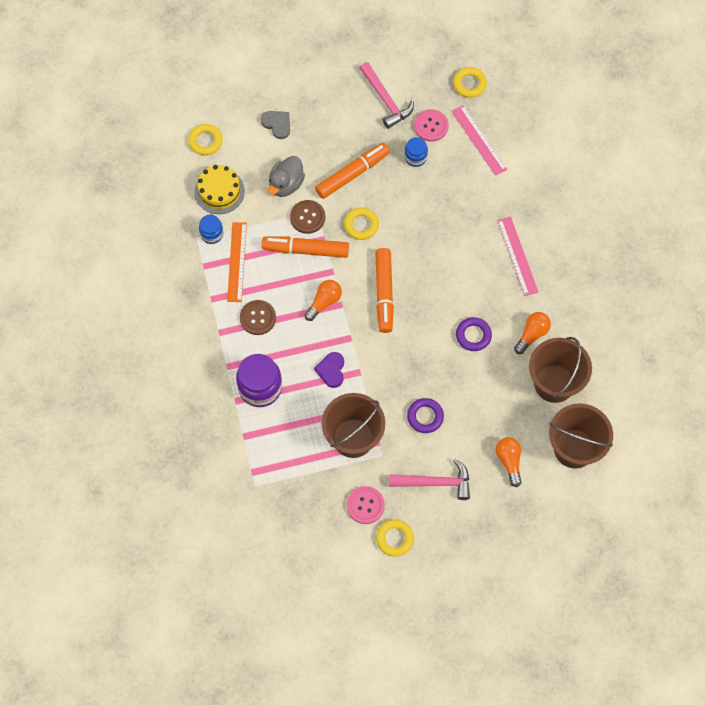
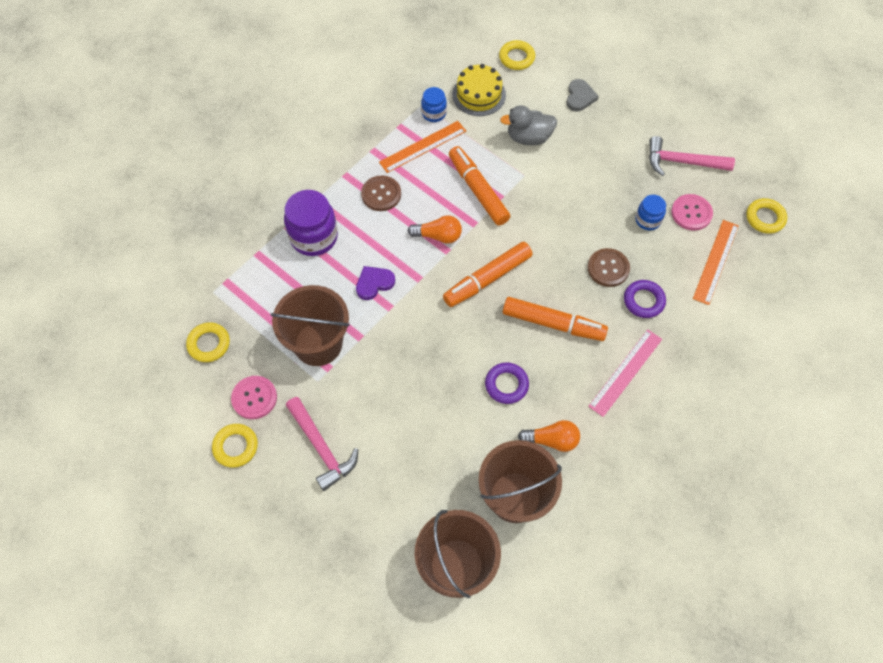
camera: 55 degrees right, 5 degrees down
(307, 217) = (511, 172): brown button -> brown button (608, 268)
(352, 174) = (584, 181): orange marker -> orange marker (553, 323)
(361, 225) = (540, 218): yellow ring -> yellow ring (209, 344)
(386, 100) = (682, 162): pink hammer -> pink hammer turned 75 degrees clockwise
(425, 417) = (386, 394): purple ring -> purple ring (643, 301)
(479, 140) = (716, 261): pink ruler -> orange ruler
(509, 461) = (394, 506): orange light bulb -> none

